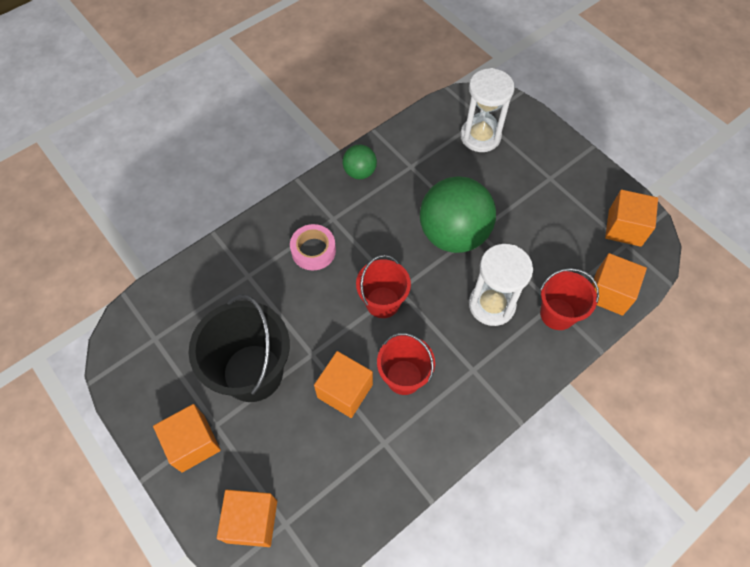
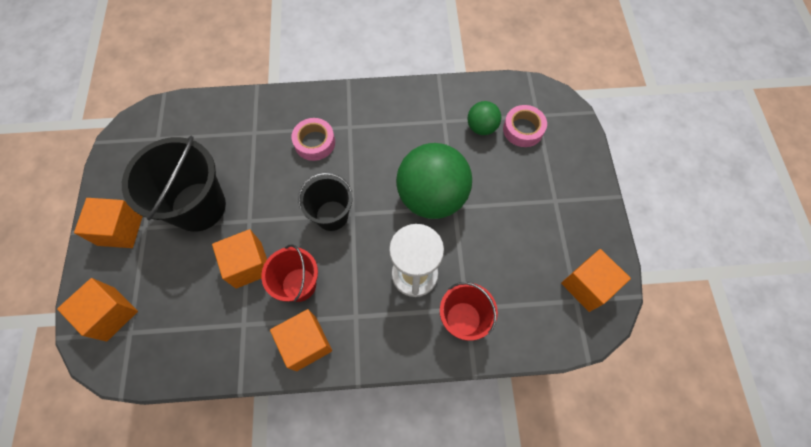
camera: 35 degrees right, 5 degrees up
(360, 172) = (399, 102): green ball -> green ball (481, 127)
(382, 302) = (332, 215): red bucket -> black bucket
(480, 136) = (523, 129): white hourglass -> pink tape
(609, 293) = (524, 332): orange cube -> orange cube (306, 343)

